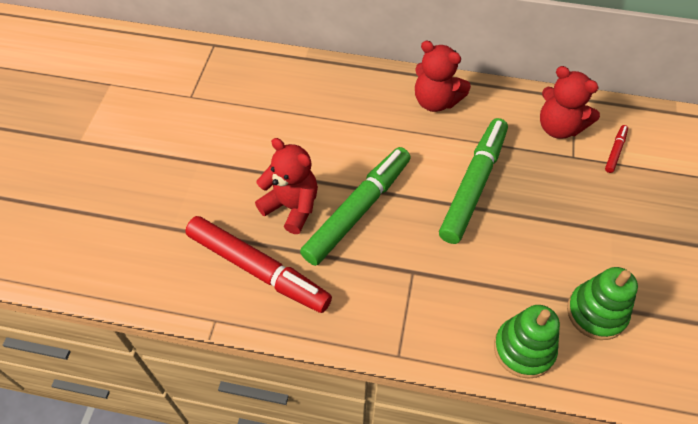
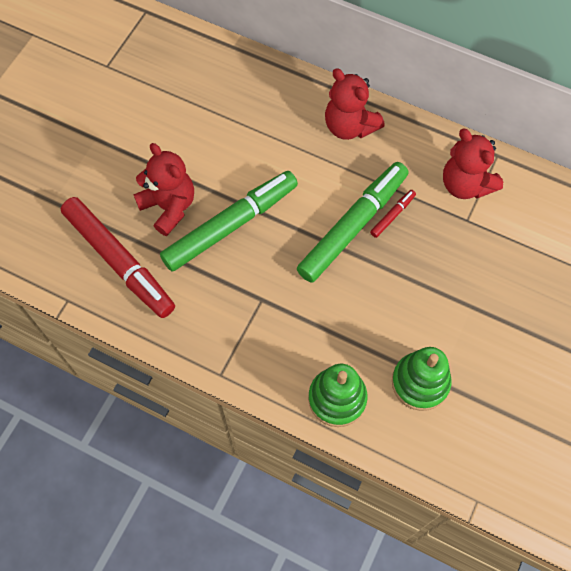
camera: 15 degrees right, 10 degrees up
(615, 151) = (513, 224): red marker -> red marker (392, 215)

